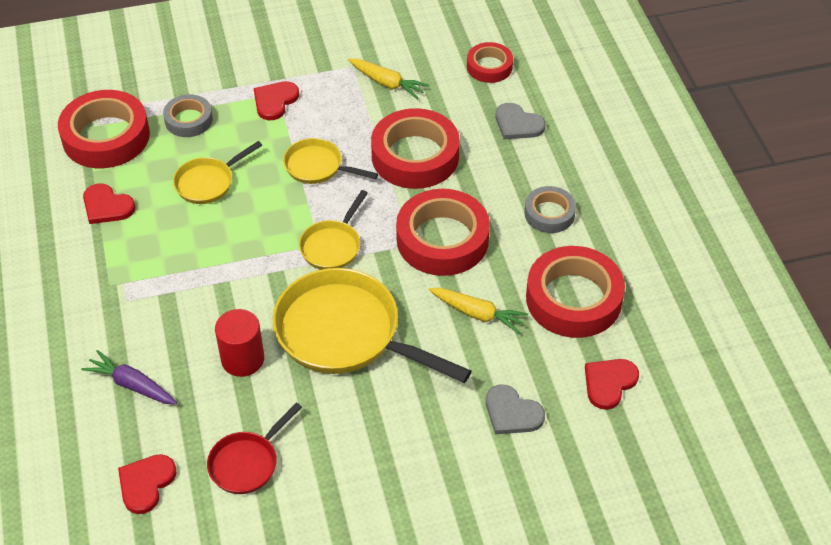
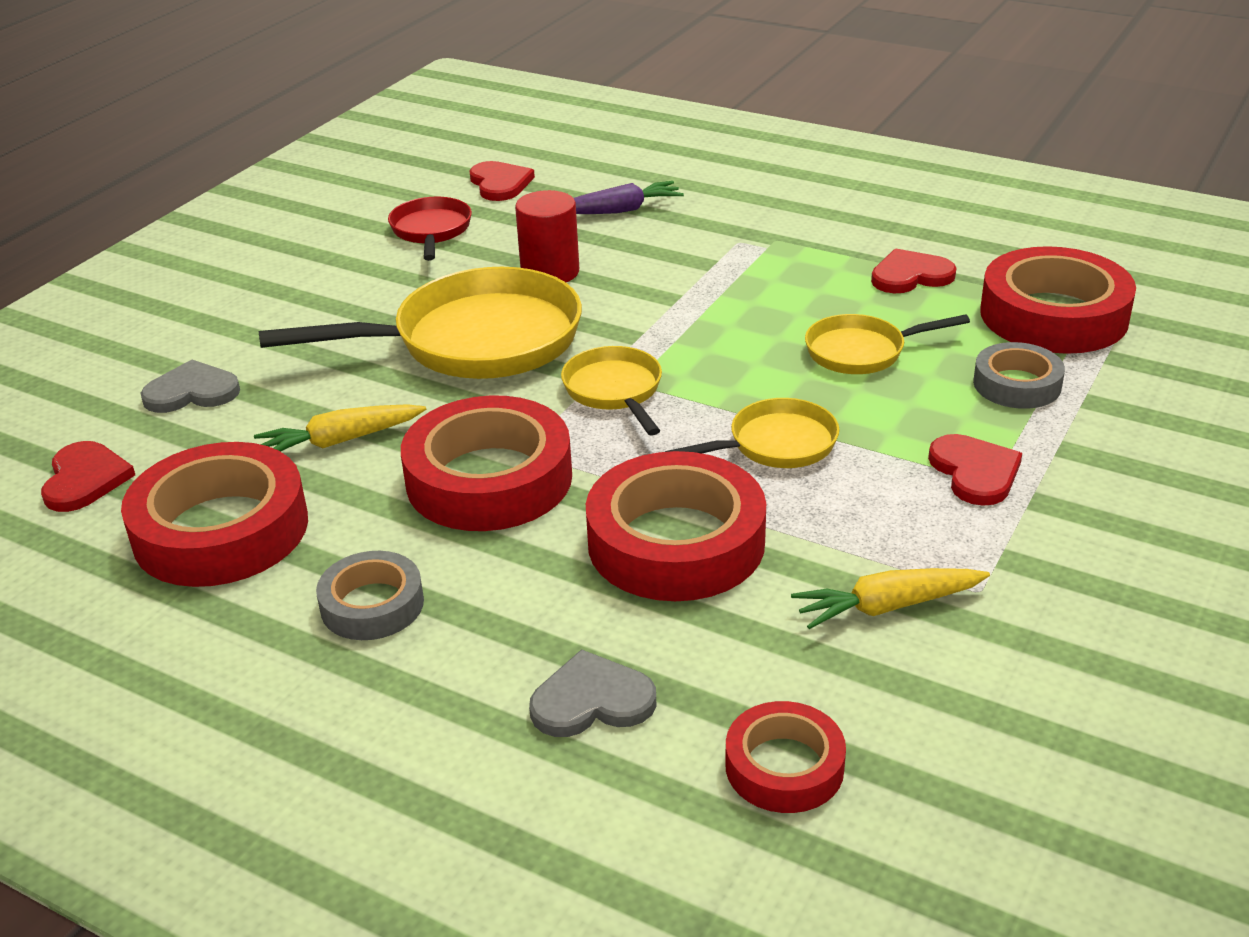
camera: 135 degrees right, 15 degrees down
(208, 182) = (861, 352): yellow pan -> yellow pan turned 105 degrees counterclockwise

